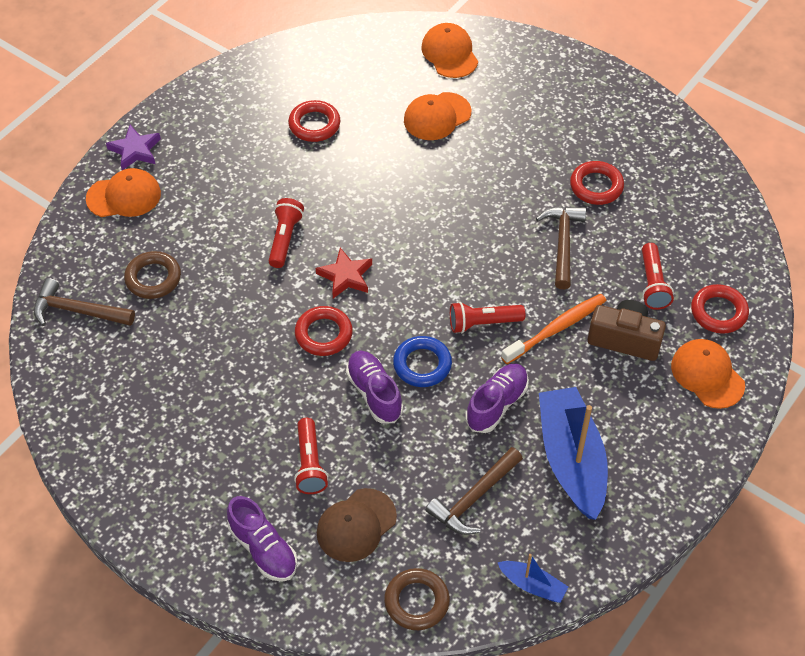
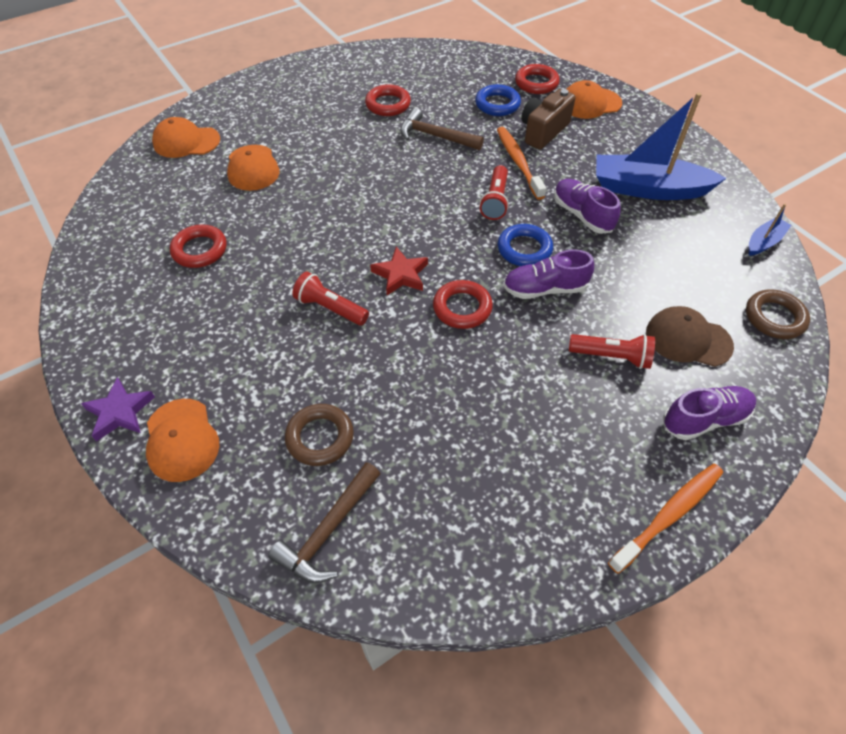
camera: 70 degrees left, 0 degrees up
(124, 196) = (181, 440): orange cap -> orange cap turned 150 degrees clockwise
(156, 532) = (669, 515): none -> orange toothbrush
(356, 525) = (688, 339): brown cap -> brown cap turned 135 degrees clockwise
(474, 498) = (673, 253): brown hammer -> none
(653, 284) = (497, 104): red flashlight -> blue ring

